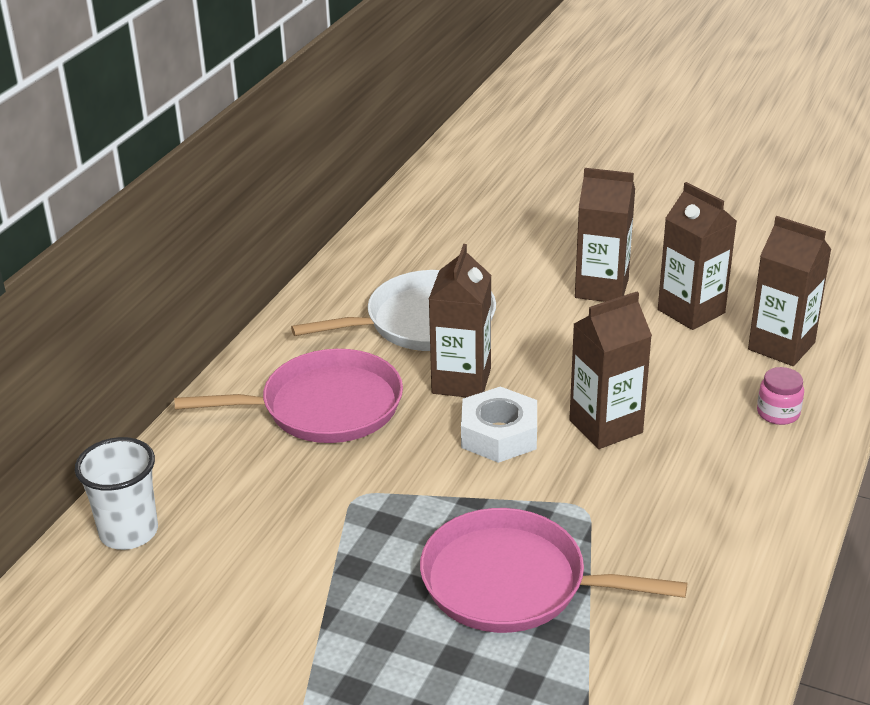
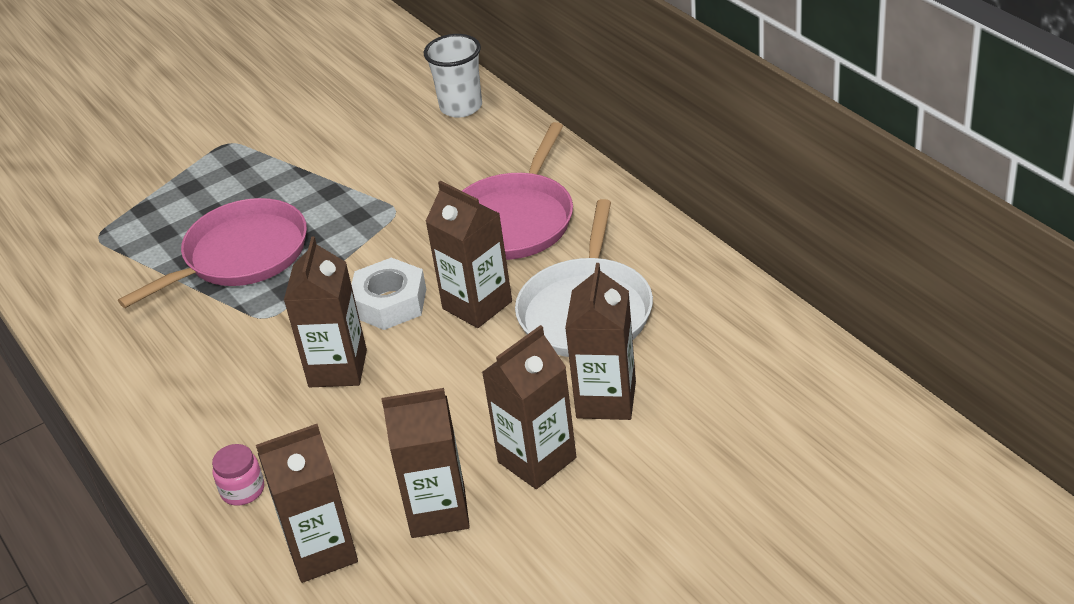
camera: 125 degrees right, 5 degrees up
(515, 280) = (606, 400): none -> brown carton

